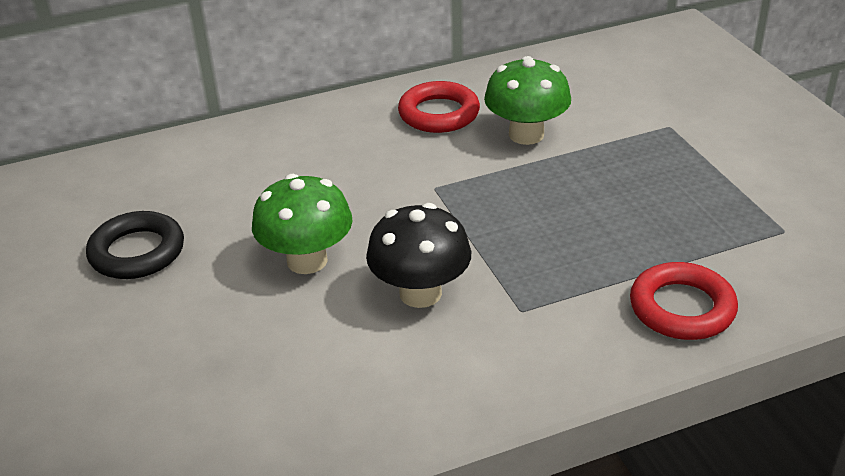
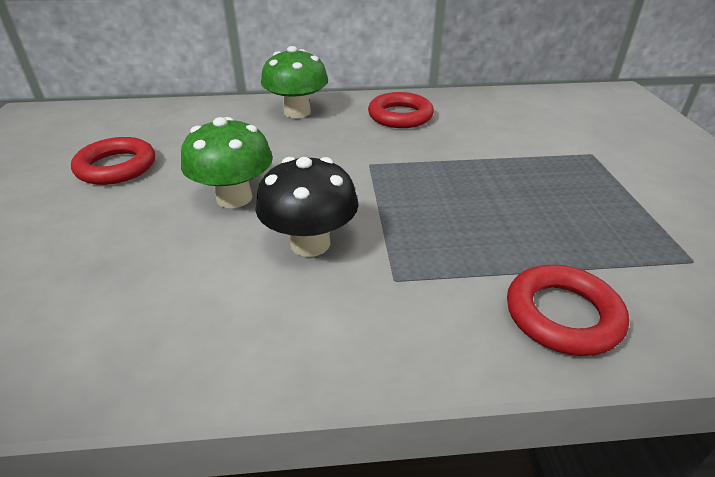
camera: 15 degrees right, 0 degrees up
(137, 252) = (116, 167): black ring -> red ring
(526, 134) = (463, 140): green mushroom -> green mushroom (297, 112)

